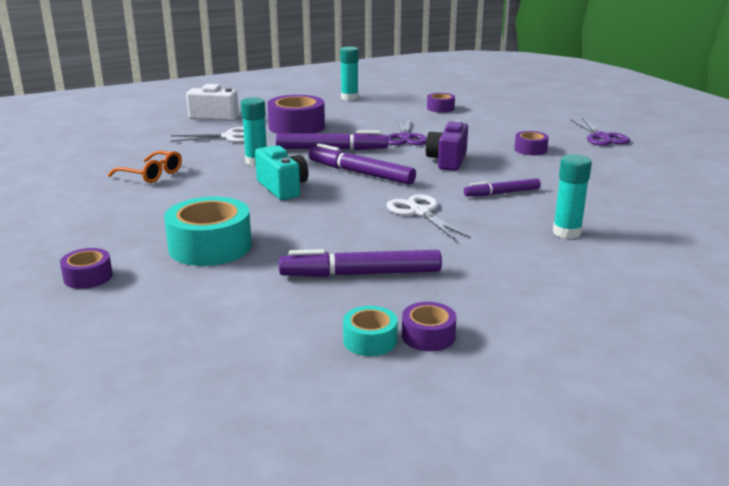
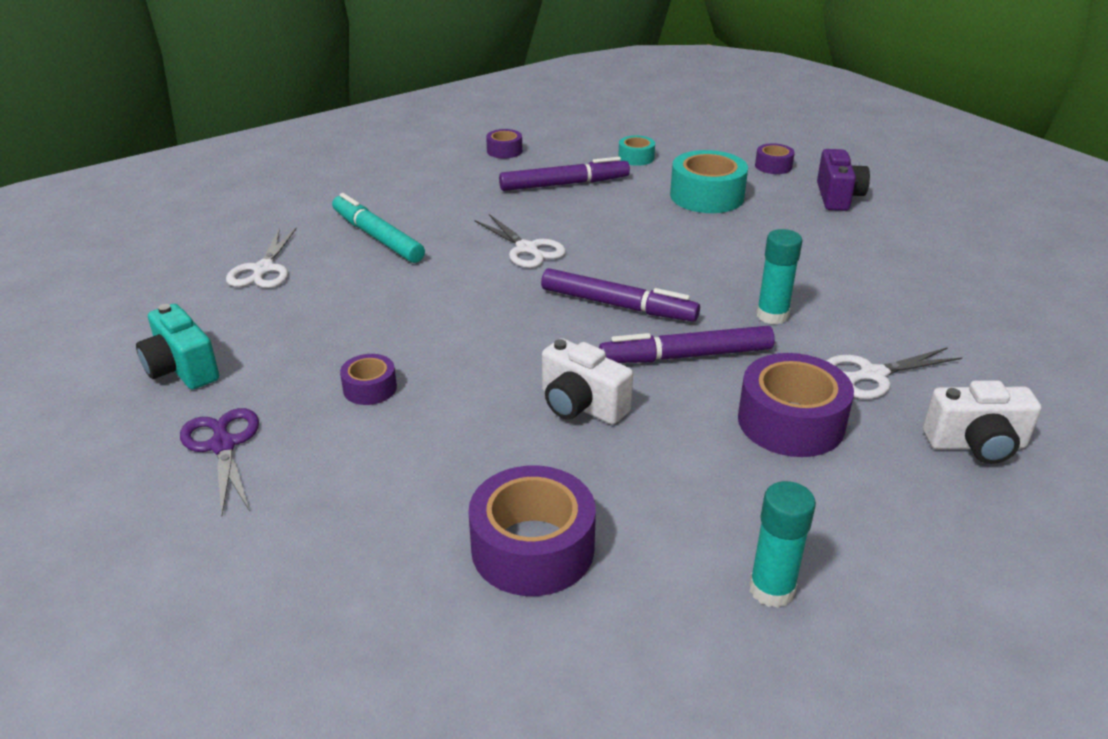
camera: 170 degrees right, 10 degrees up
(151, 174) = (878, 278): orange glasses -> none
(282, 188) = (698, 270): turquoise camera -> turquoise camera (182, 369)
(370, 340) = (541, 146): turquoise tape -> turquoise tape (636, 158)
(405, 137) = (581, 405): purple scissors -> white camera
(440, 108) = (532, 548): purple tape -> purple tape, size x1.90
(447, 161) = (503, 344): purple camera -> purple camera (838, 197)
(502, 193) = (433, 285): purple marker -> none
(567, 232) = (377, 237): turquoise glue stick -> turquoise marker
(658, 214) = (263, 269): none -> white scissors

